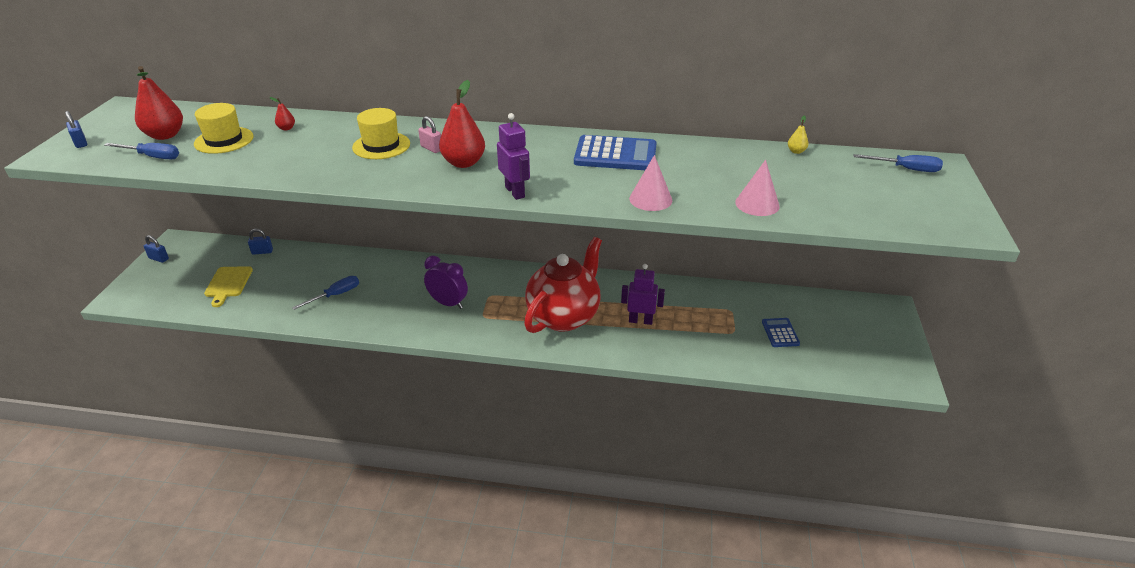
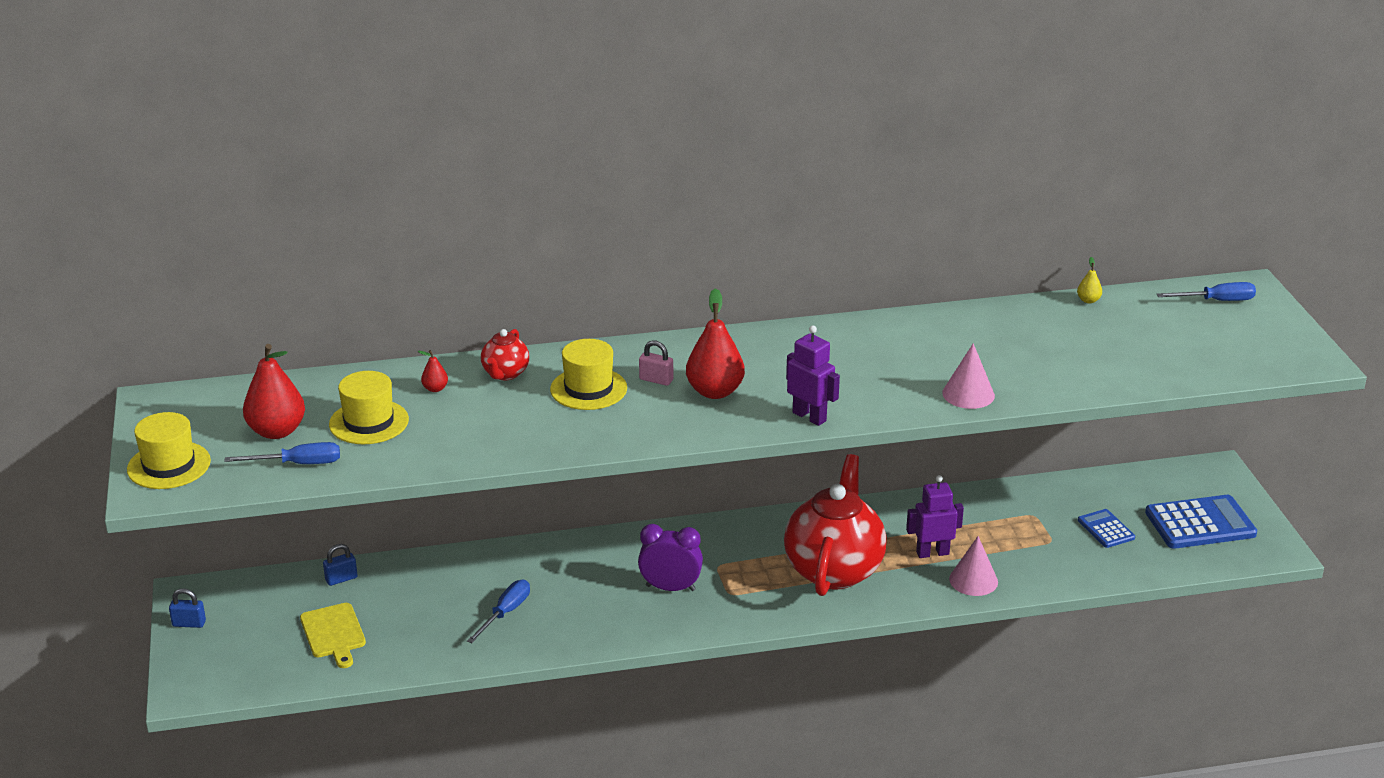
camera: 20 degrees left, 5 degrees down
(80, 143) = (169, 465): blue padlock -> yellow hat
(339, 127) = (505, 374): none -> red teapot
(615, 154) = (887, 344): blue calculator -> blue calculator (1200, 523)
(757, 204) = (1085, 376): pink cone -> pink cone (973, 580)

